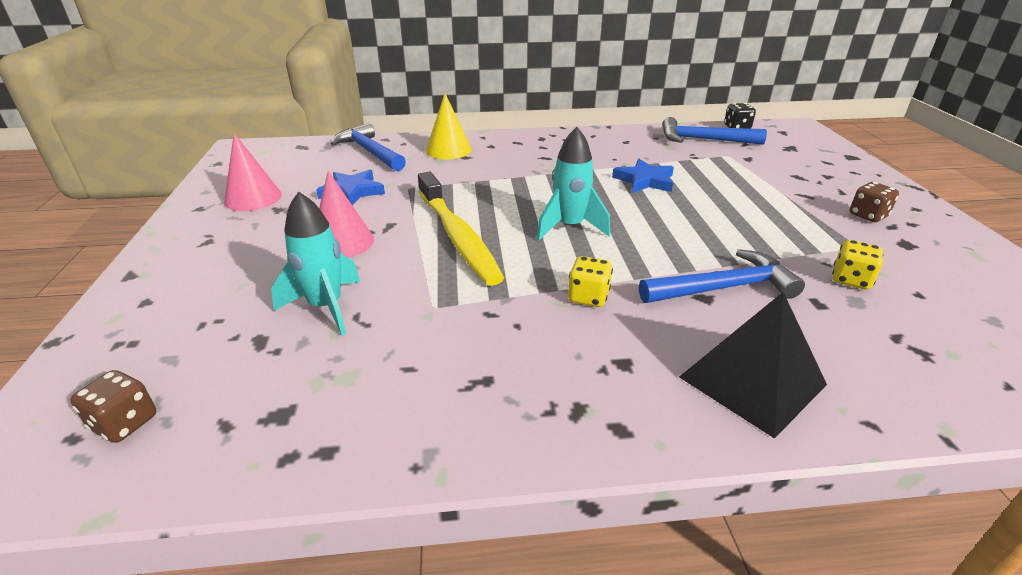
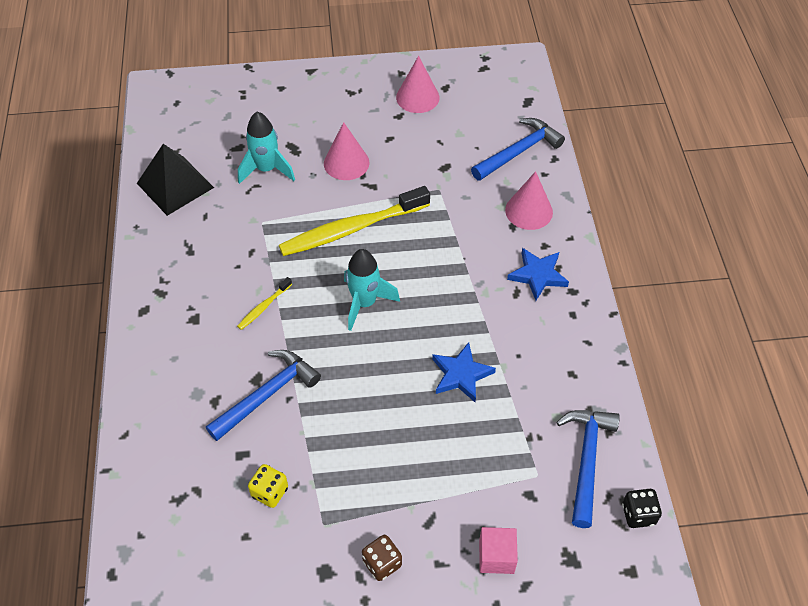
camera: 90 degrees right, 20 degrees up
(125, 423) = (182, 116): brown dice -> none
(352, 191) = (430, 154): blue star -> blue star (538, 275)
(448, 150) = (529, 211): yellow cone -> pink cone
(588, 297) = (264, 307): yellow dice -> yellow toothbrush
(723, 288) = (267, 395): blue hammer -> blue hammer turned 120 degrees counterclockwise
(752, 380) = (168, 383): black pyramid -> black pyramid (175, 185)
(813, 170) = (496, 556): none -> pink cube

